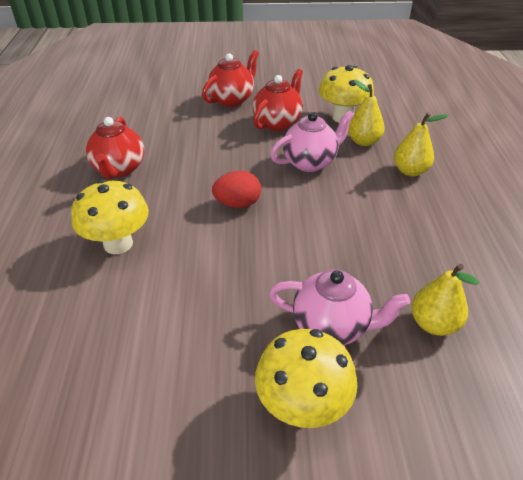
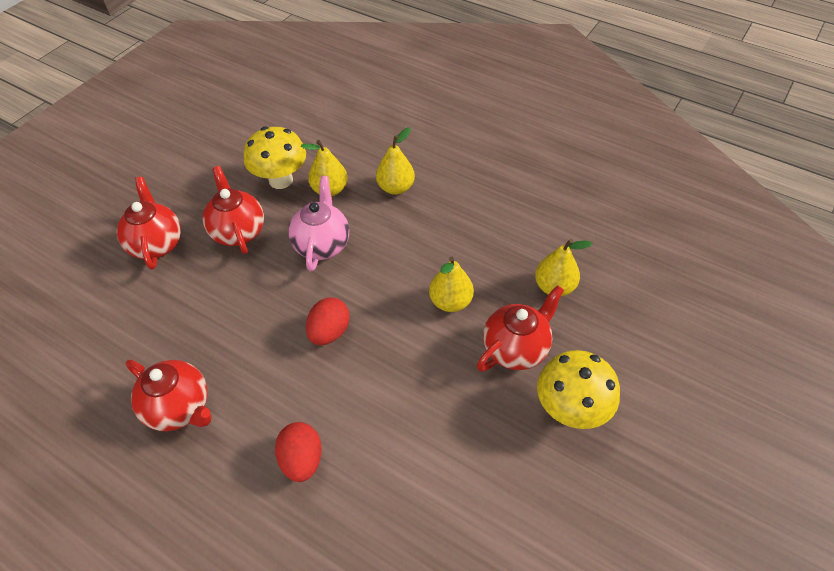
camera: 55 degrees left, 10 degrees up
(118, 244) = (302, 460): yellow mushroom -> red egg
(332, 326) = (516, 348): pink teapot -> red teapot
(335, 257) = (450, 302): none -> yellow pear

